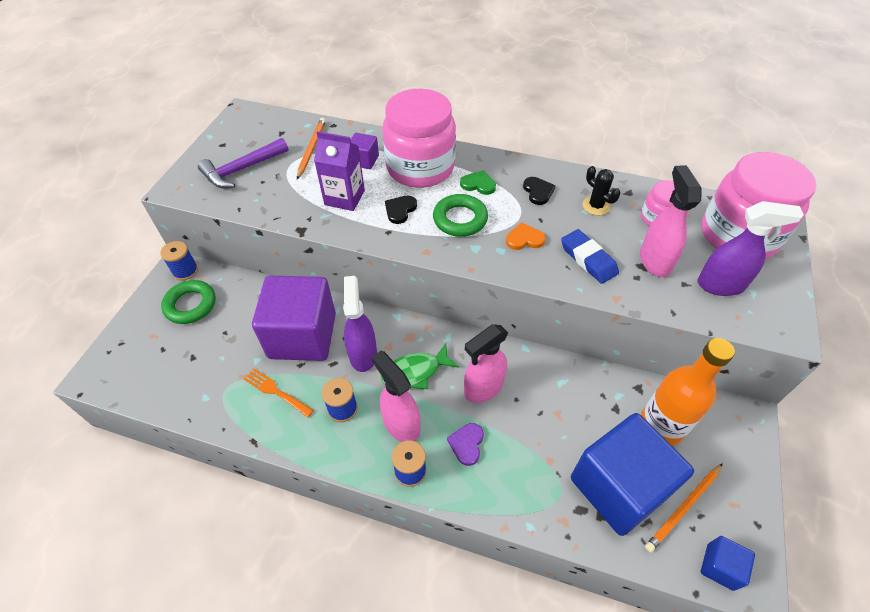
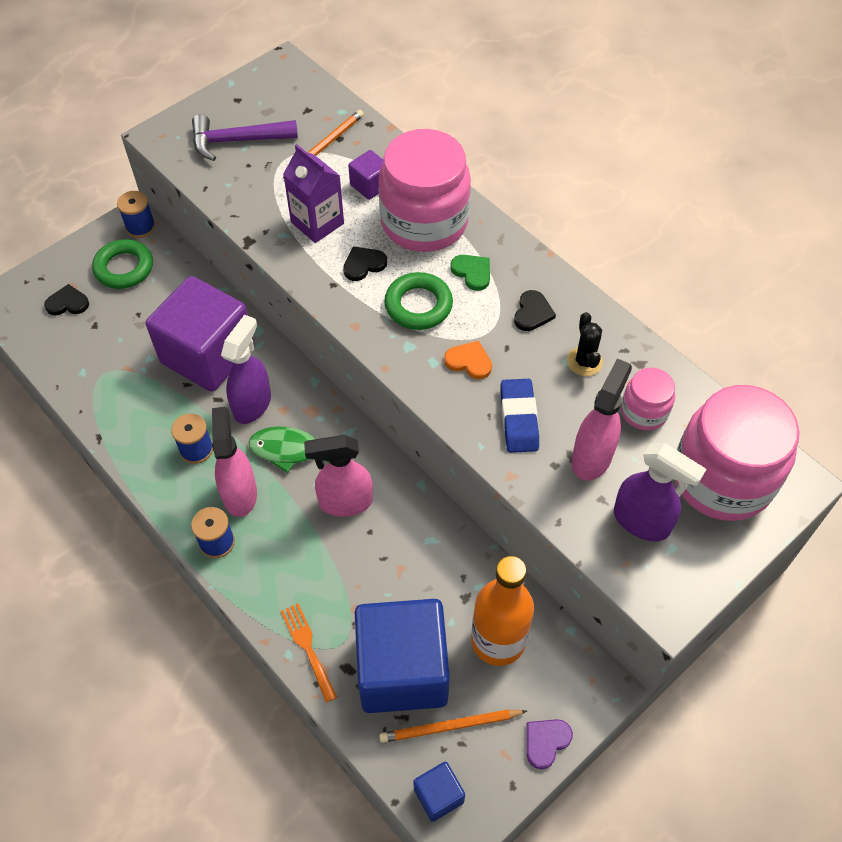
camera: 30 degrees right, 5 degrees up
(157, 351) = (67, 303): none -> black heart
(276, 391) = (147, 399): orange fork -> orange fork (307, 647)
(467, 444) = (287, 547): purple heart -> purple heart (546, 742)

